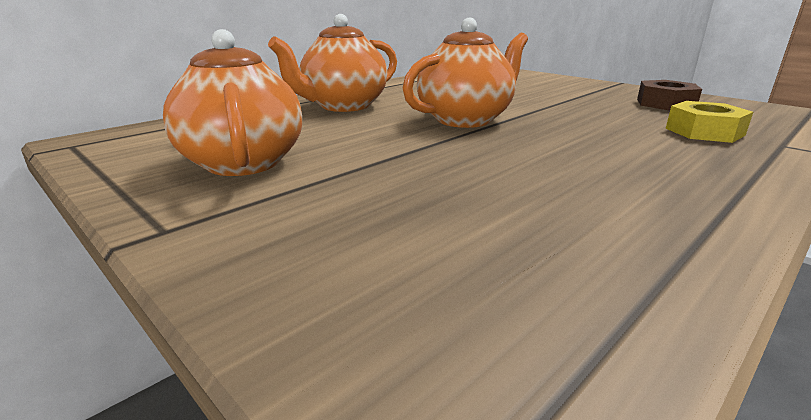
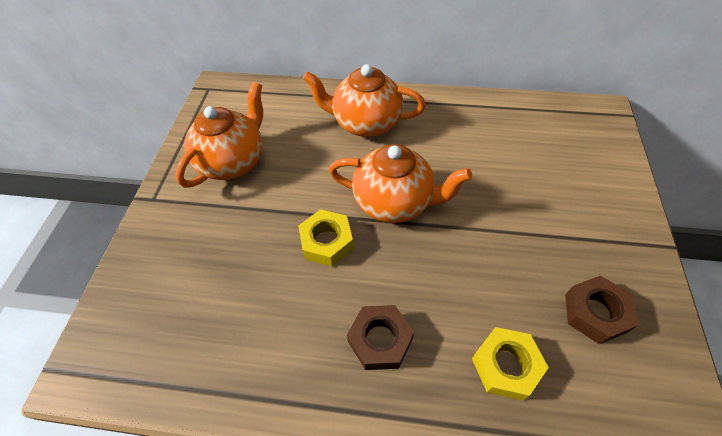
camera: 55 degrees right, 30 degrees up
(473, 151) = (327, 242): none -> yellow nut
(642, 161) = (380, 340): none -> brown nut

